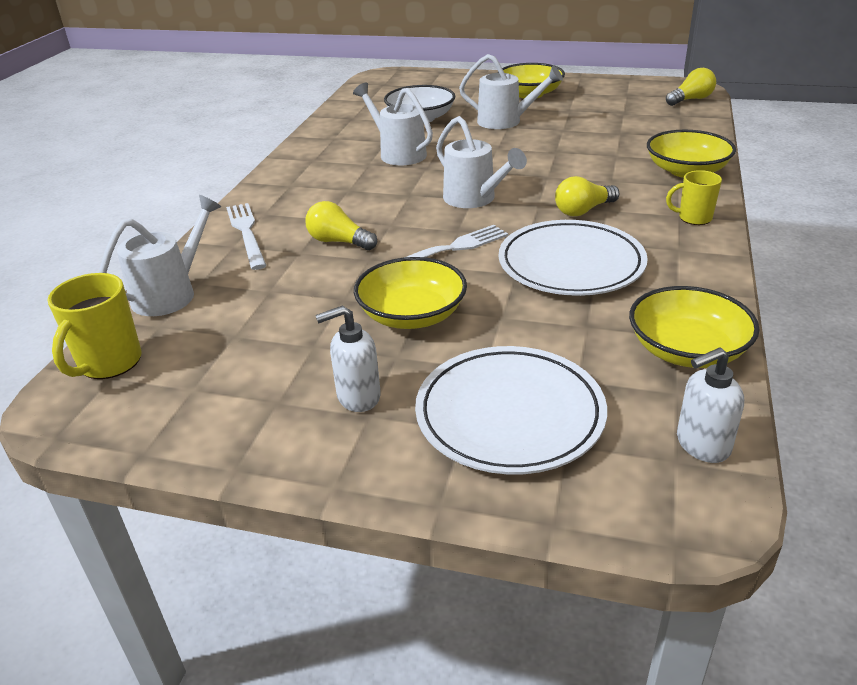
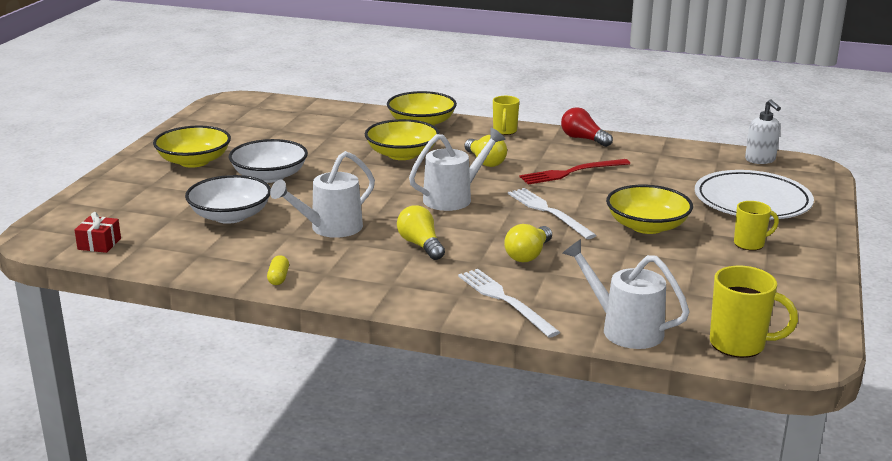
camera: 90 degrees left, 10 degrees down
(246, 233) = (505, 300): white fork -> white fork turned 75 degrees clockwise
(308, 145) = (278, 278): none -> yellow capsule
(358, 397) = (750, 244): white soap dispenser -> yellow mug
(370, 90) = (99, 244): none -> red gift
(506, 121) = (269, 176): white watering can -> white bowl
(571, 264) = (571, 172): white plate -> red fork
(687, 350) = (675, 153): yellow bowl -> yellow bowl (402, 154)
(691, 99) = (264, 104): yellow light bulb -> yellow light bulb (420, 245)
(700, 272) = (583, 139): none -> red light bulb

